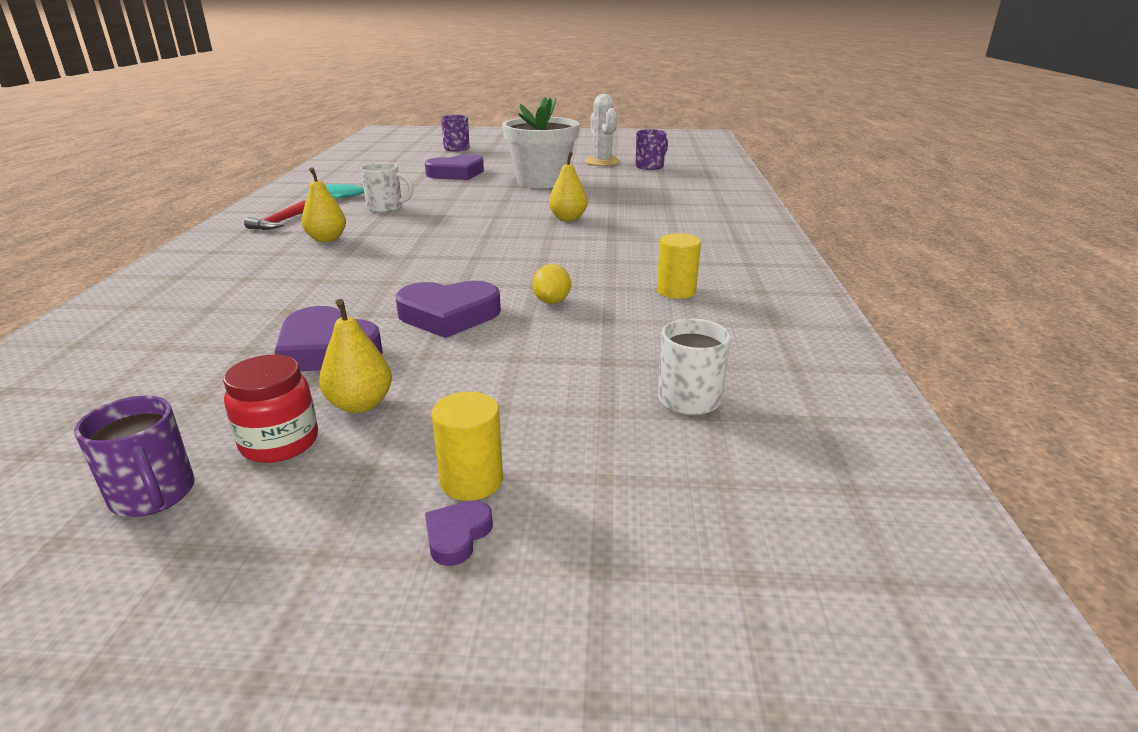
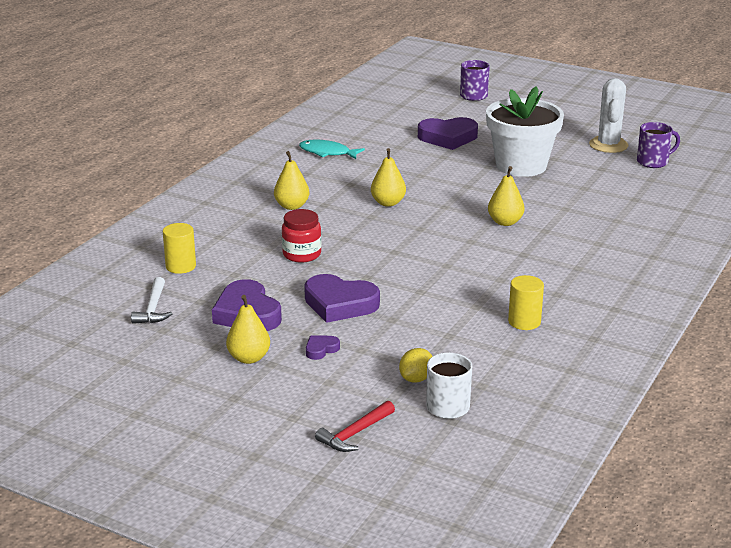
camera: 25 degrees right, 0 degrees up
(154, 495) = (127, 383): purple mug -> none
(174, 373) = (153, 308): none -> white hammer
(280, 222) = (264, 178): red hammer -> red hammer (355, 434)
(280, 443) = (196, 370): red jar -> red jar (302, 254)
(386, 208) = (357, 176): white mug -> none
(435, 222) = (388, 203): none -> yellow pear
(457, 536) = (260, 444): purple heart -> purple heart (321, 349)
(471, 481) = (284, 419): yellow cylinder -> yellow cylinder (181, 266)
(552, 301) = (421, 309): yellow lemon -> yellow lemon (416, 379)

